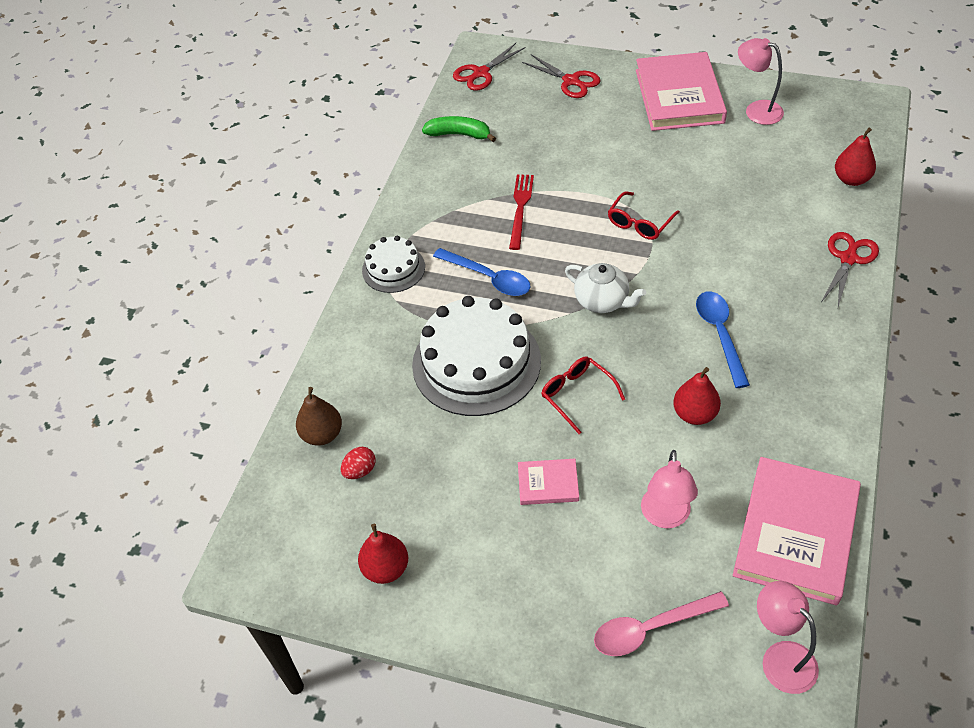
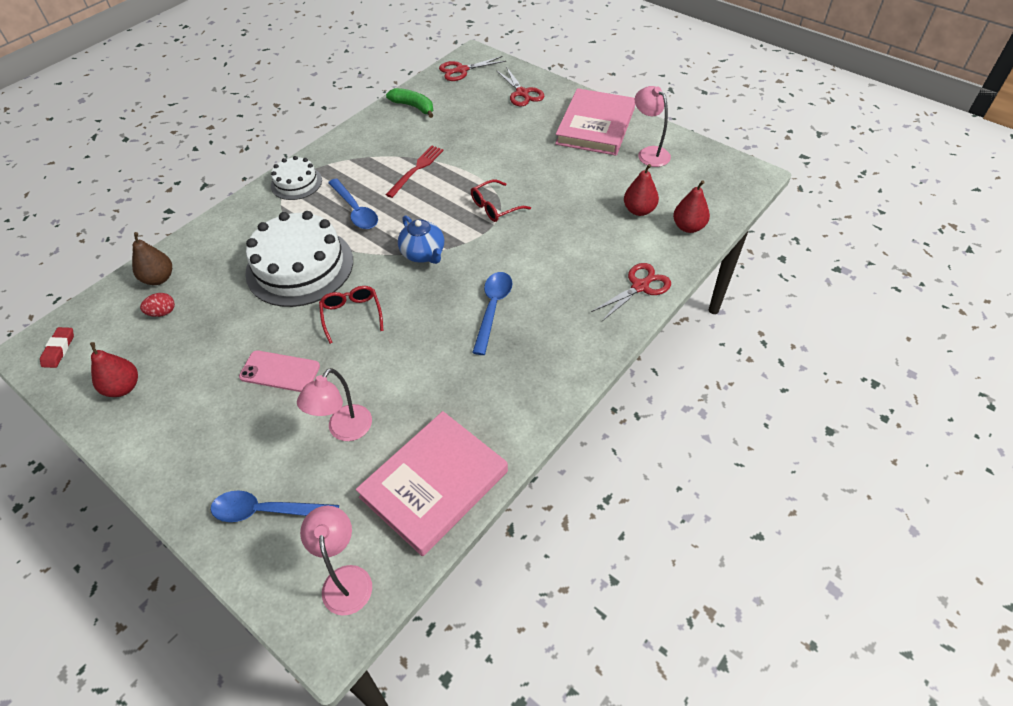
camera: 20 degrees right, 0 degrees up
(271, 557) = (59, 349): none -> red eraser
(548, 484) = (280, 371): pink book -> pink phone
(602, 301) = (423, 254): white teapot -> blue teapot
(651, 628) = (267, 511): pink spoon -> blue spoon
(695, 414) = (427, 361): red pear -> red pear (639, 210)

